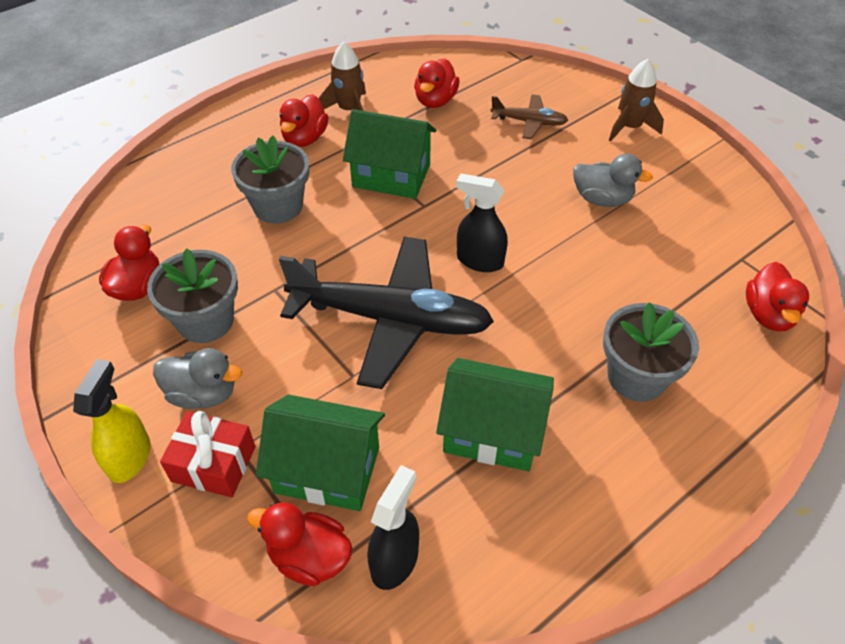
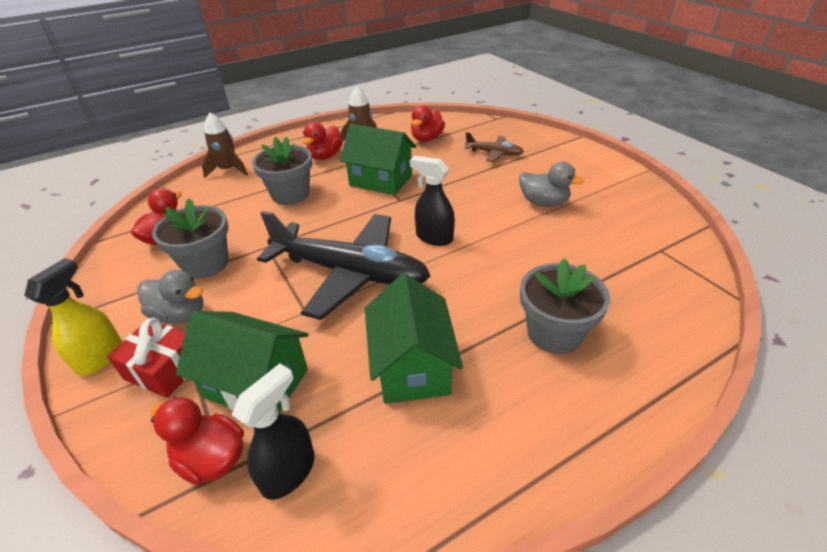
camera: 10 degrees right, 10 degrees down
(492, 432) = (412, 366): green house -> green house turned 60 degrees clockwise
(630, 127) = (573, 159): brown rocket -> brown rocket (228, 170)
(768, 315) = (684, 293): red duck -> none

